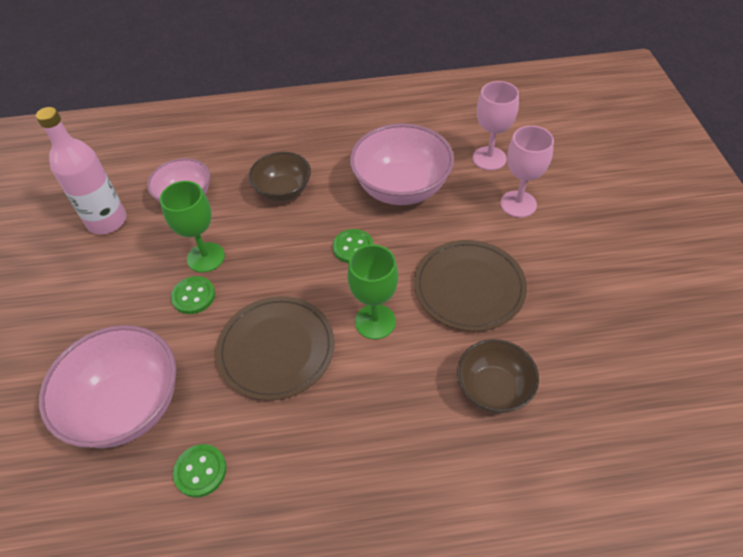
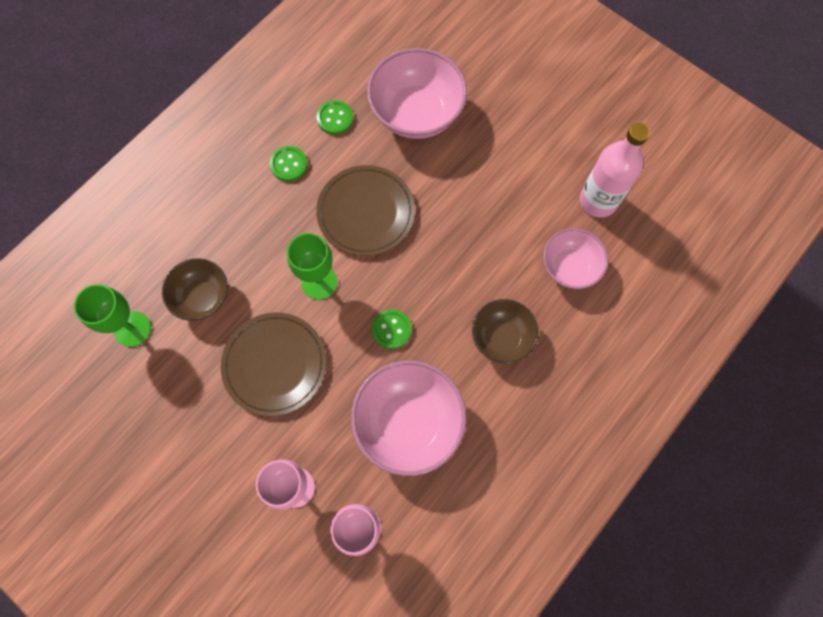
camera: 135 degrees right, 20 degrees up
(193, 296) = (461, 201): green button -> green button (289, 164)
(206, 257) = (489, 233): green goblet -> green goblet (132, 329)

